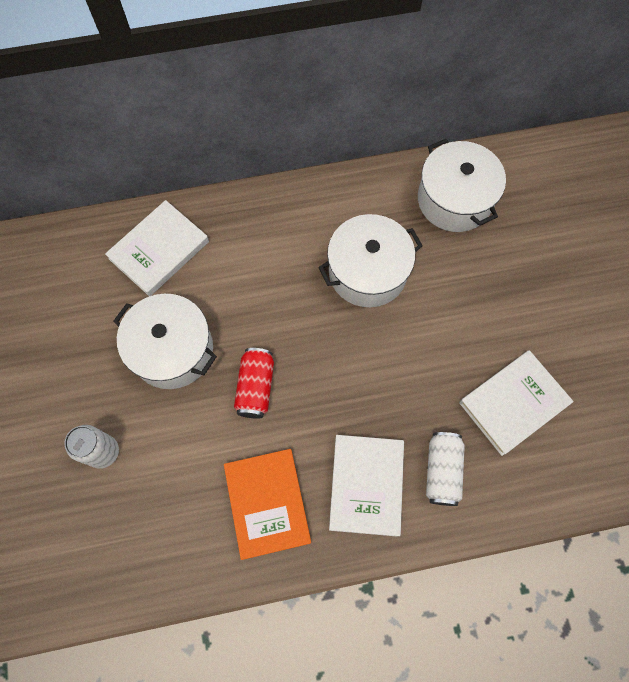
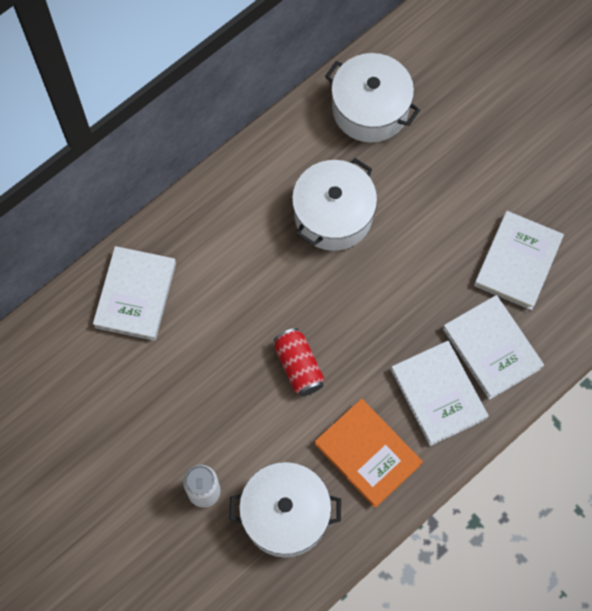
camera: 30 degrees left, 0 degrees up
(172, 350) = (206, 375): white pot -> white pot (285, 515)
(442, 471) = (491, 348): white can -> white book

